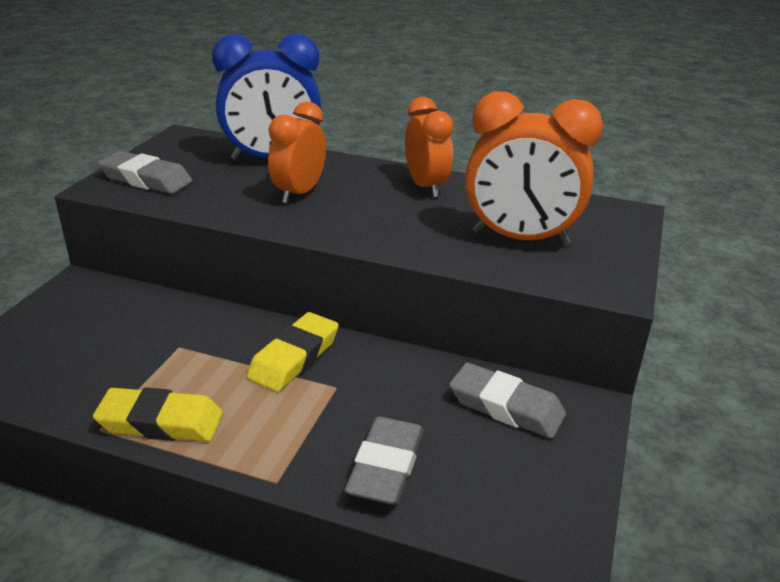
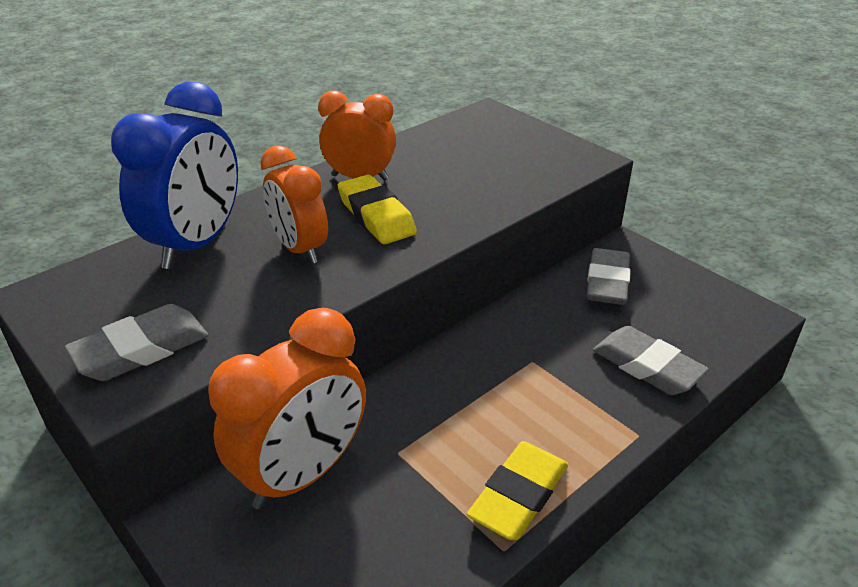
camera: 60 degrees left, 5 degrees up
(294, 357) = (472, 374): yellow eraser -> yellow eraser (376, 216)
(506, 407) = (607, 282): grey eraser -> grey eraser turned 45 degrees counterclockwise
(520, 239) = (492, 167): orange clock -> orange clock (302, 474)

